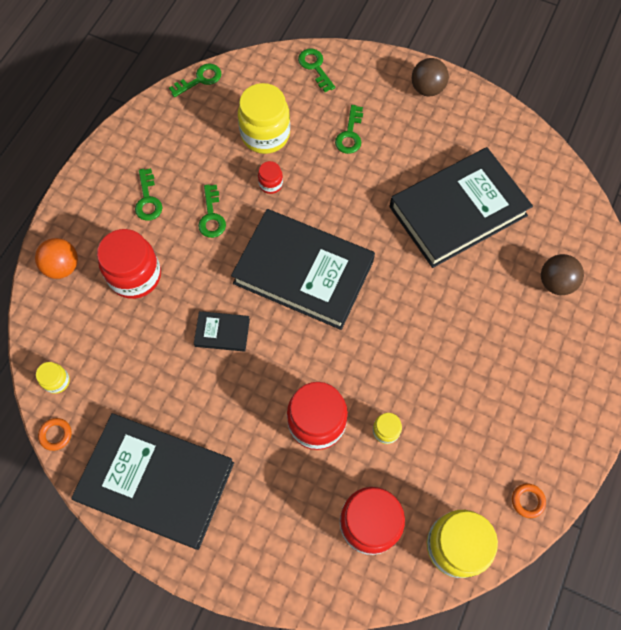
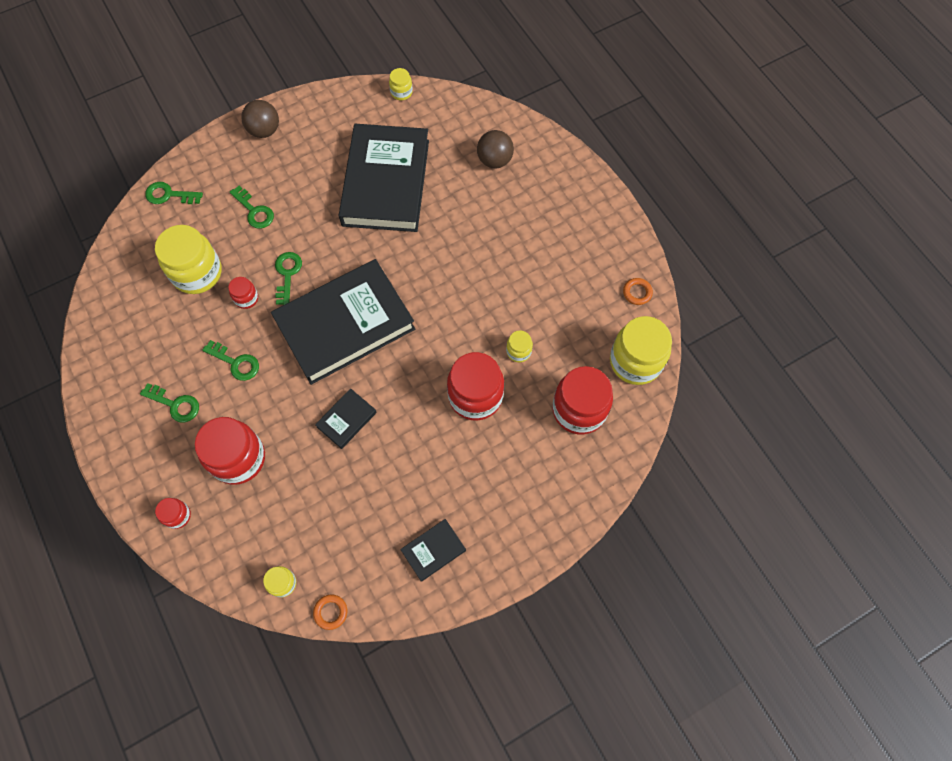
camera: 55 degrees left, 0 degrees up
(62, 266) = (178, 515): orange ball -> red jar
(156, 482) = (433, 550): black book -> black book, size x0.42
(200, 79) = (96, 290): green key -> green key (287, 274)
(554, 162) = (401, 92): none -> yellow jar

